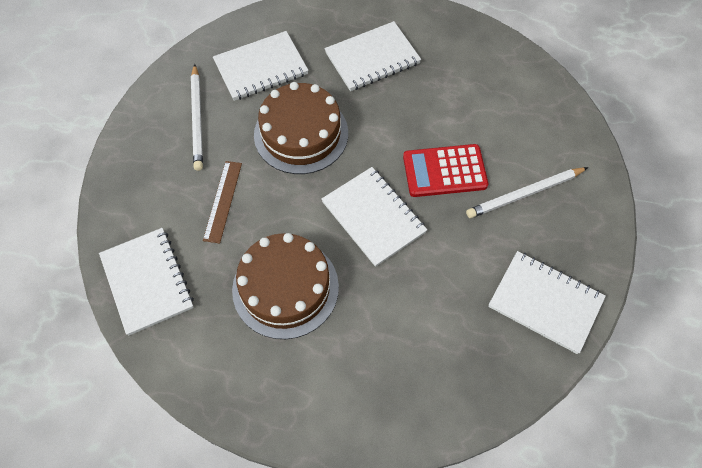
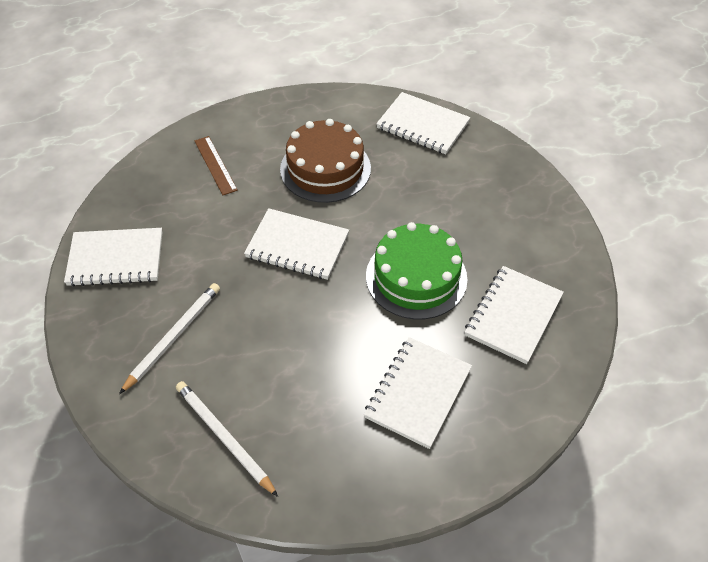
camera: 145 degrees right, 10 degrees down
(197, 119) = (513, 239): white pencil -> white pencil (224, 438)
(222, 201) = (426, 194): brown ruler -> brown ruler (215, 165)
(301, 134) = (416, 277): brown cake -> green cake
(444, 171) = (261, 316): red calculator -> none

